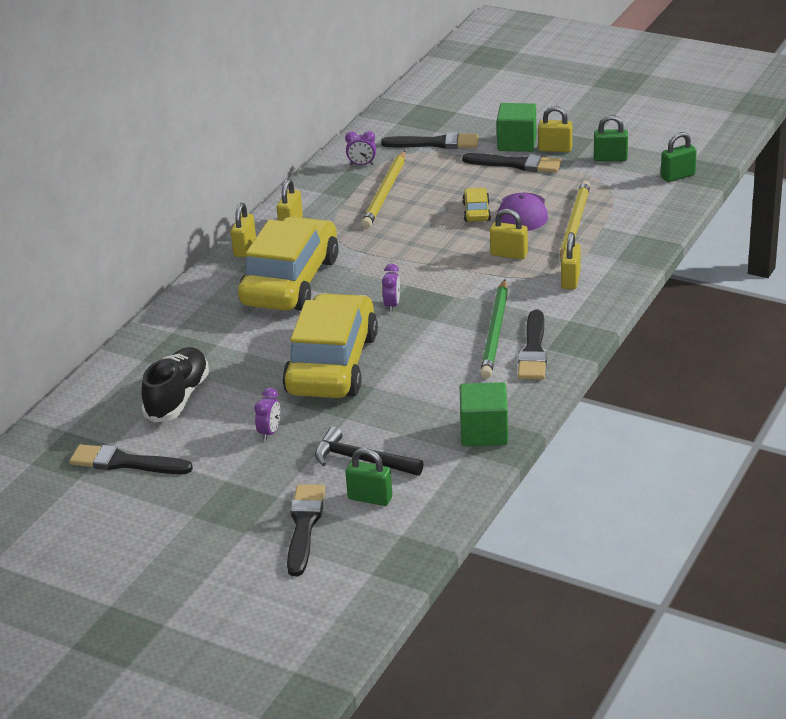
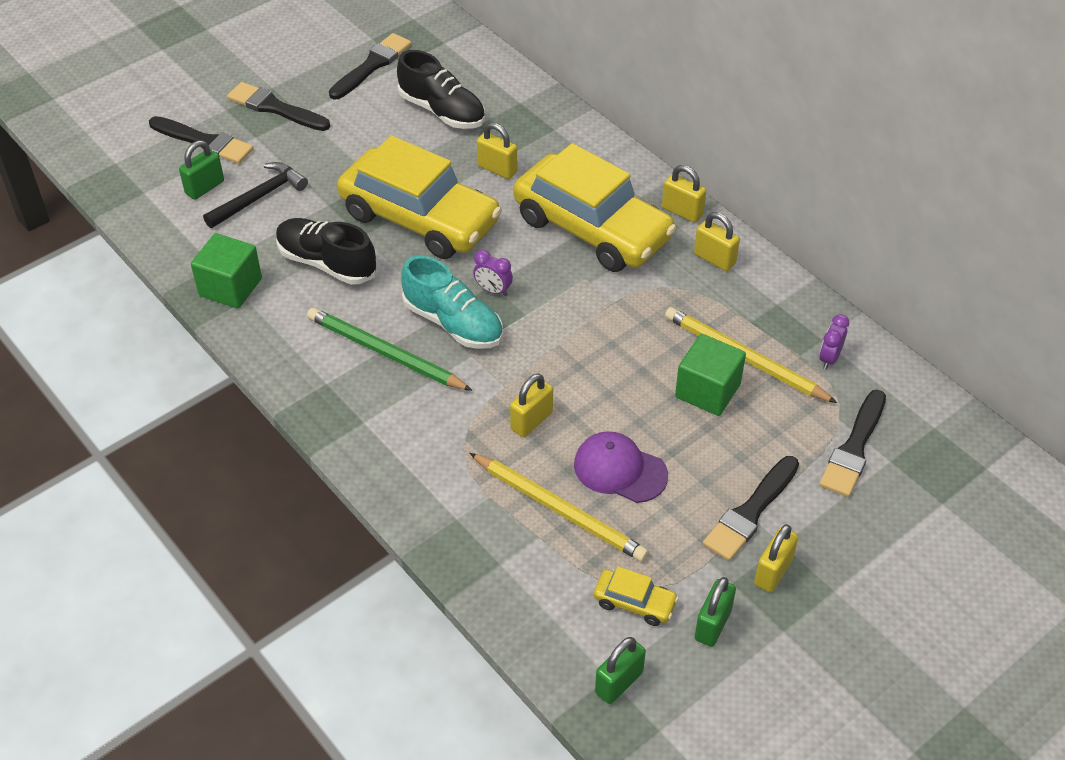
camera: 110 degrees right, 15 degrees up
(269, 432) = (346, 153): purple clock -> none
(419, 393) = (327, 263): none -> black shoe
(440, 312) = (453, 323): none -> turquoise shoe
(476, 212) = (648, 426): yellow car -> yellow car (634, 602)
(517, 143) = (812, 535): green cube -> green cube (707, 391)
(533, 350) = (330, 371): black brush -> black brush (275, 108)
(570, 280) = (440, 455): yellow padlock -> yellow padlock (497, 169)
(678, 176) = (618, 682): green padlock -> green padlock turned 45 degrees clockwise

